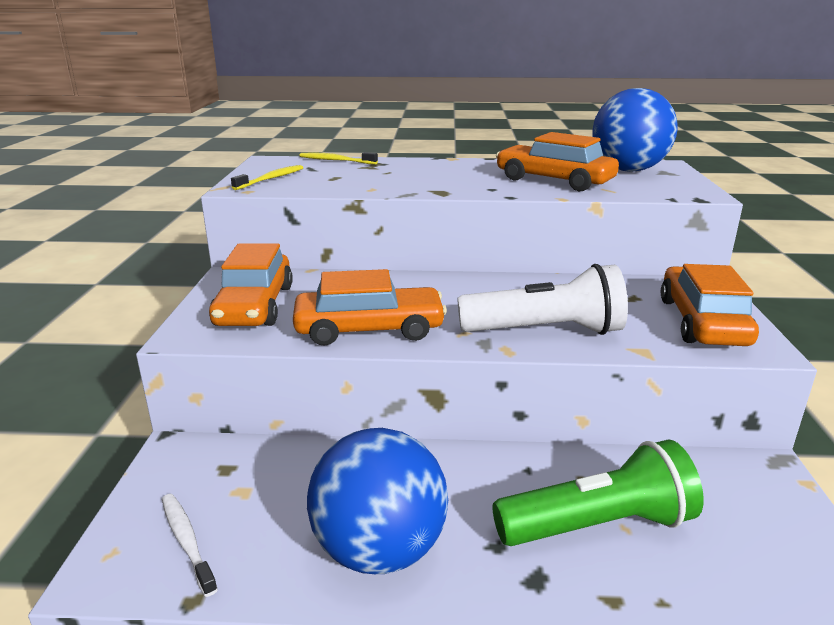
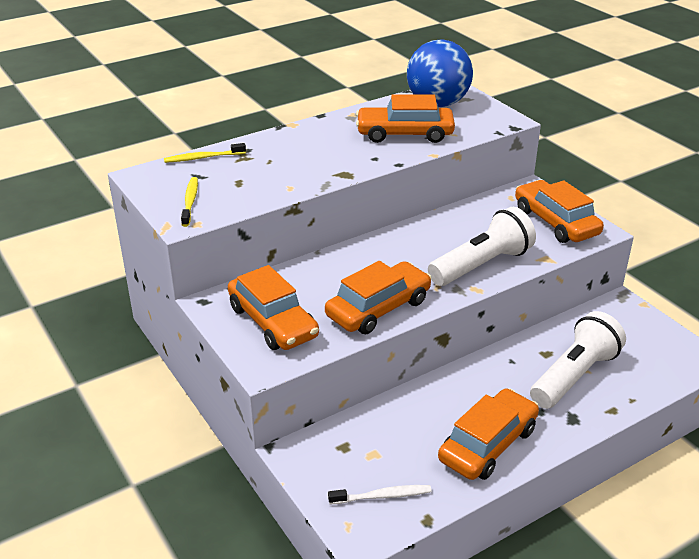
camera: 35 degrees left, 10 degrees up
(187, 541) = (382, 496): white toothbrush -> white toothbrush turned 150 degrees clockwise
(379, 550) = (488, 444): blue ball -> orange car
(598, 525) = (574, 376): green flashlight -> white flashlight

